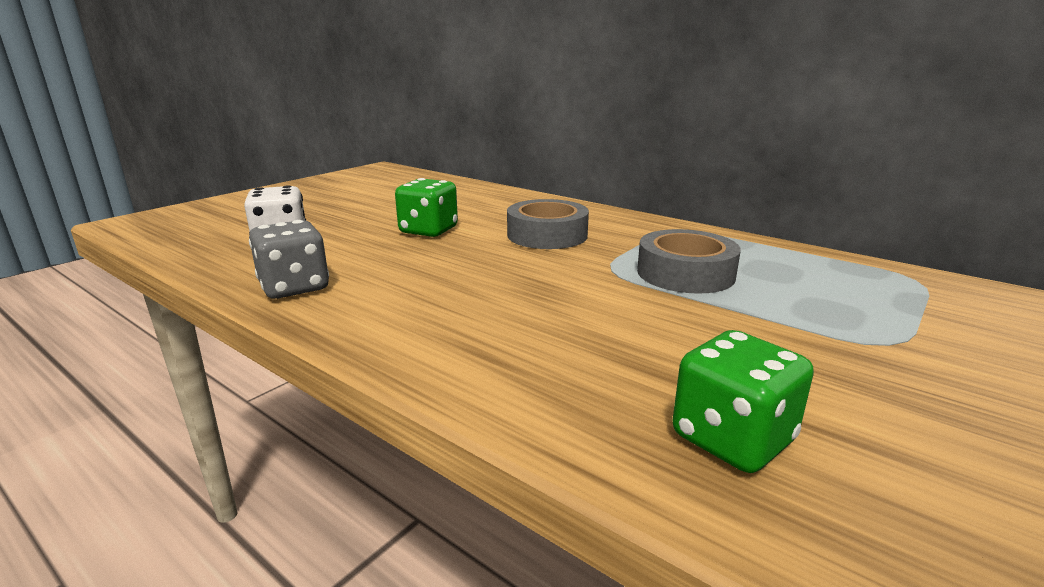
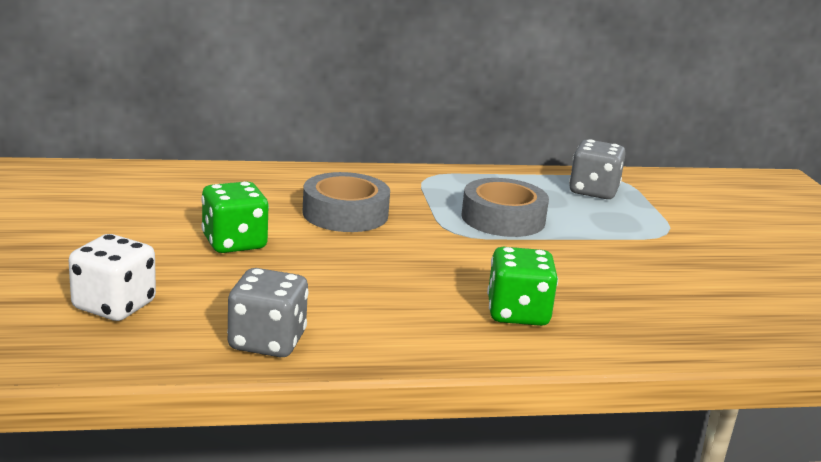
camera: 50 degrees left, 0 degrees up
(732, 439) = (691, 316): green dice -> green dice (517, 313)
(854, 281) = (593, 191): none -> grey dice

